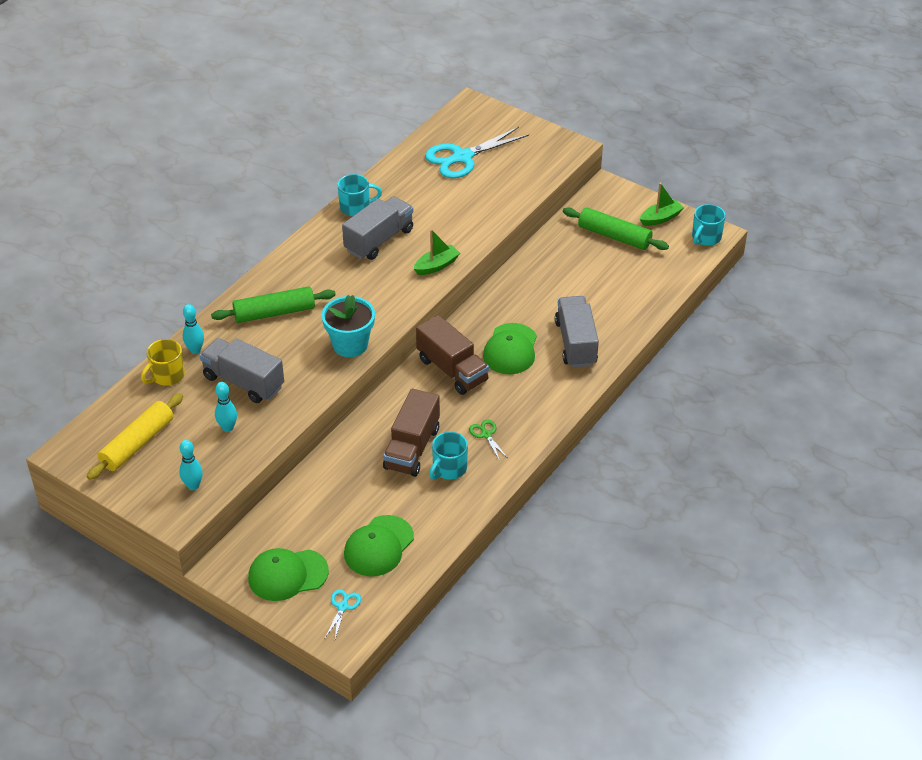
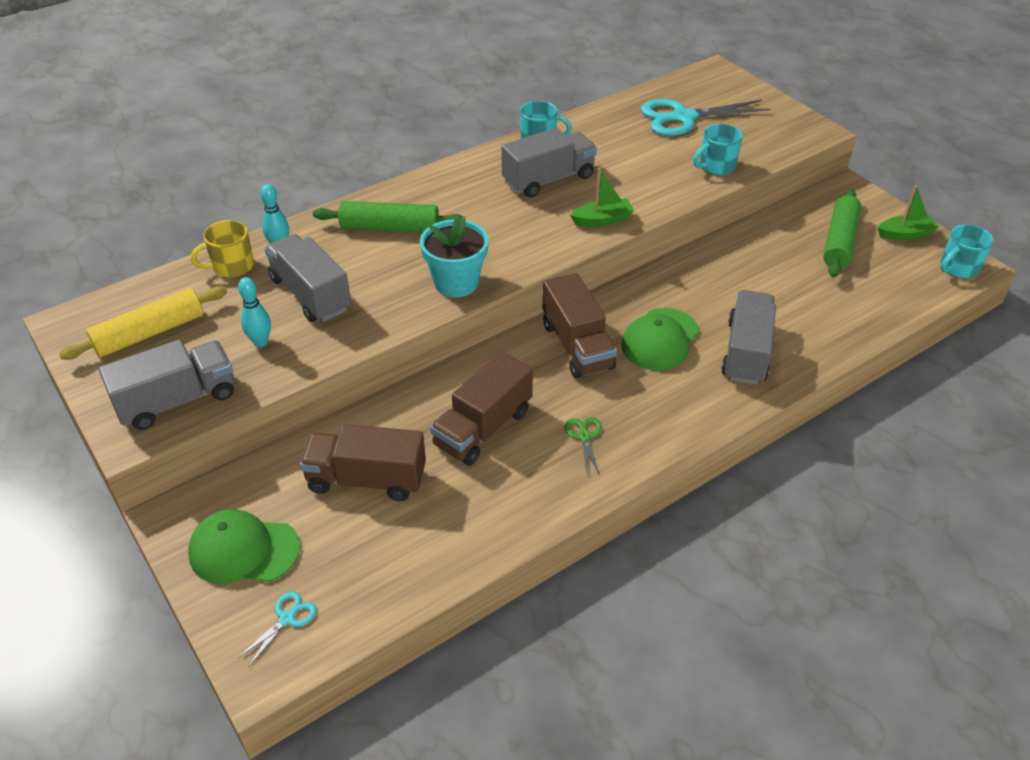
camera: 20 degrees right, 0 degrees up
(193, 486) = (177, 400): turquoise bowling pin -> grey truck
(347, 506) = (366, 479): none -> brown truck
(379, 546) = (377, 546): green cap -> none
(449, 469) = (517, 467): turquoise mug -> turquoise mug (716, 166)
(614, 236) = (839, 241): green rolling pin -> green rolling pin turned 60 degrees clockwise

